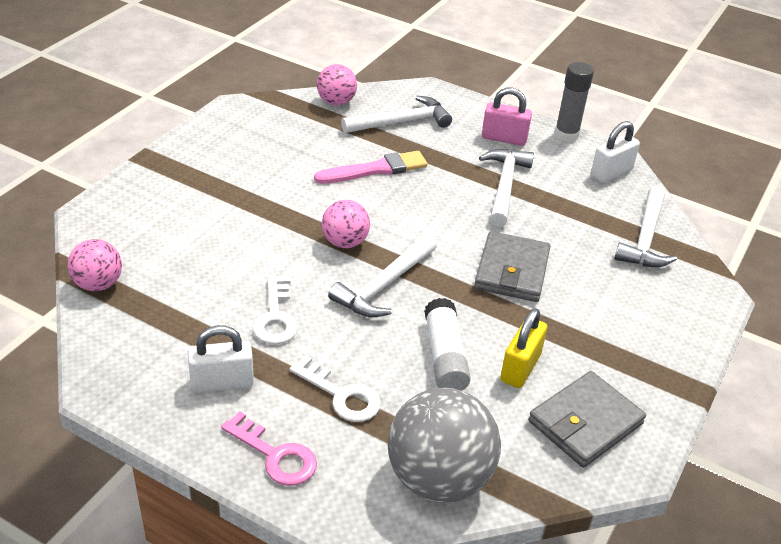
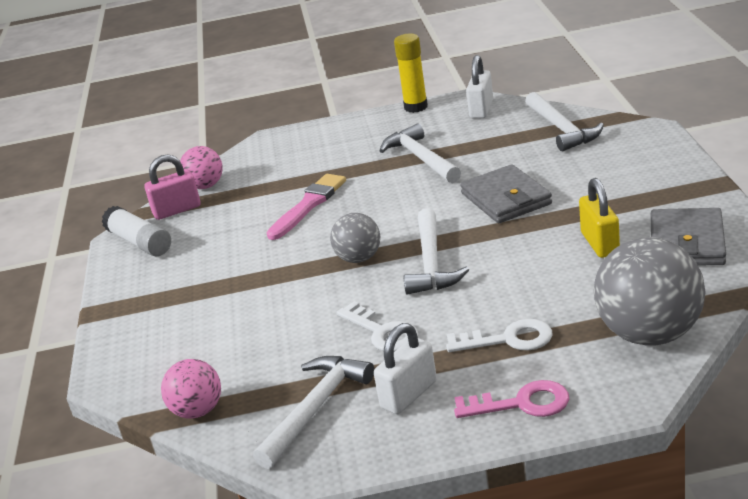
camera: 30 degrees left, 10 degrees down
(345, 242) = (359, 258): pink ball -> grey ball
(401, 122) = (280, 168): white hammer -> white hammer (316, 408)
(445, 356) = (541, 271): white glue stick -> white glue stick (140, 242)
(504, 138) = (374, 133): pink padlock -> pink padlock (177, 210)
(566, 135) = (416, 107): grey glue stick -> yellow glue stick

